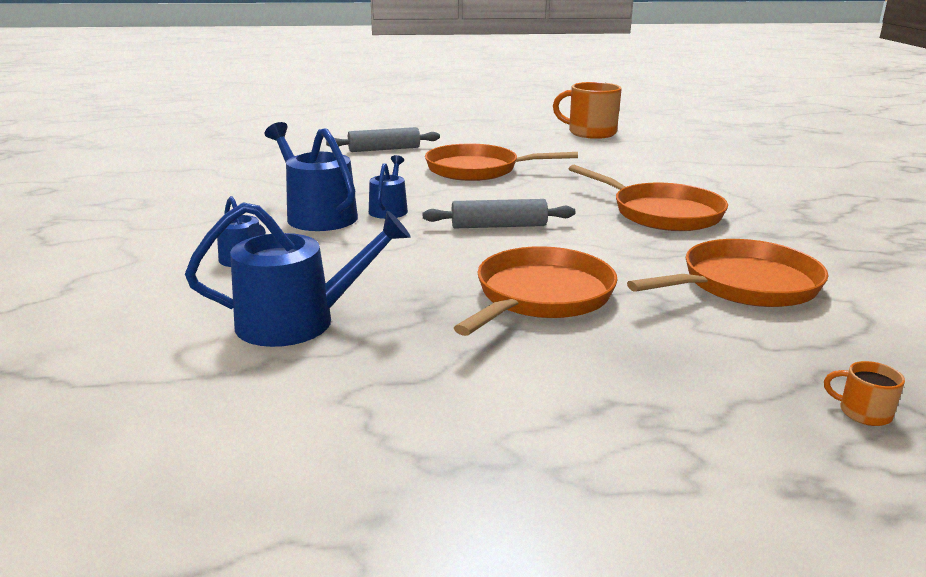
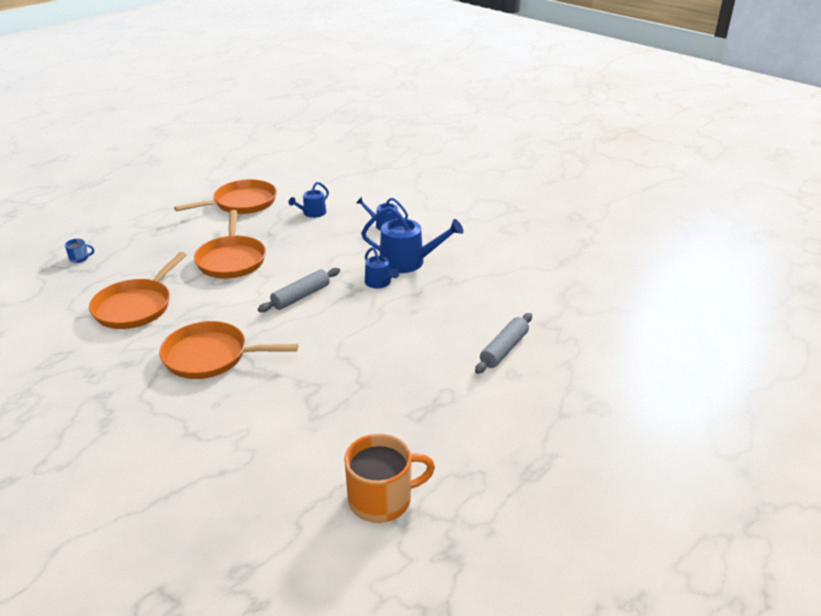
camera: 140 degrees right, 10 degrees up
(298, 321) = (312, 213): blue watering can -> blue watering can, size x0.57
(477, 170) = (391, 354): orange pan -> orange pan (242, 203)
(863, 413) = (79, 258): orange mug -> blue mug

